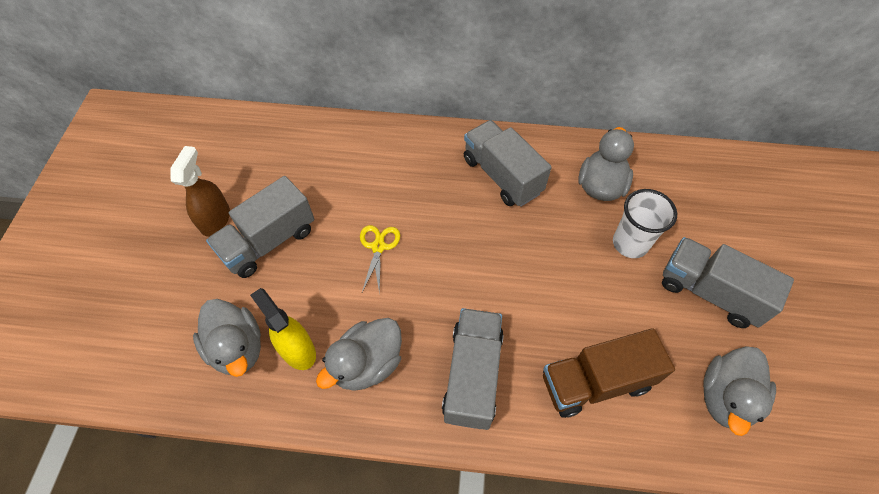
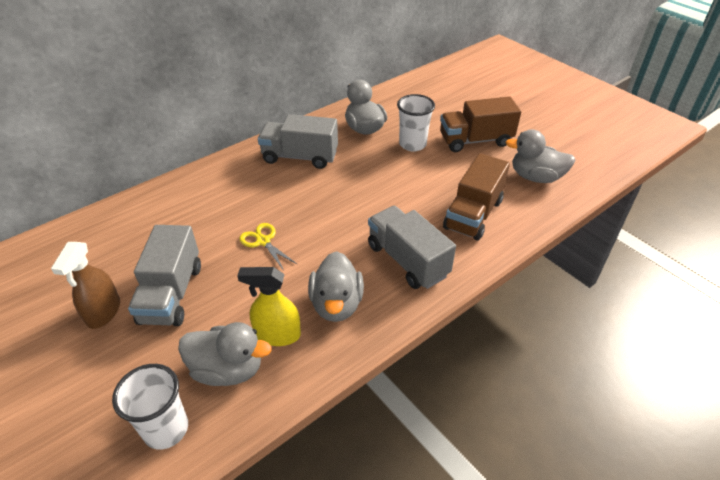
camera: 45 degrees left, 15 degrees down
(159, 359) = (166, 429): none -> white cup
(215, 219) = (103, 312): brown spray bottle -> brown spray bottle turned 135 degrees counterclockwise
(709, 292) = (475, 140): grey truck -> brown truck
(725, 397) = (535, 177): grey duck -> grey duck turned 120 degrees clockwise

